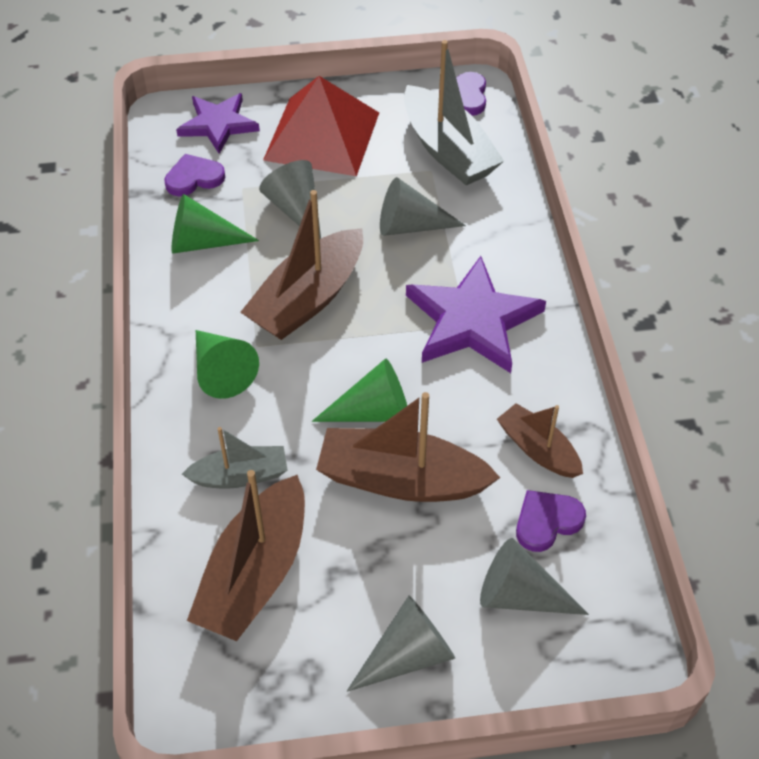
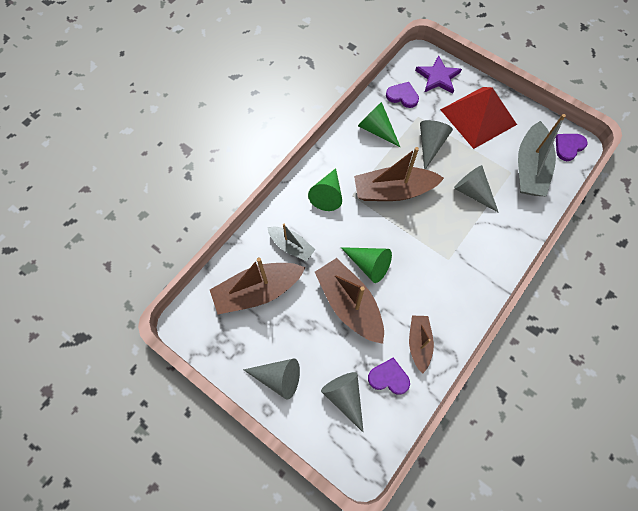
camera: 45 degrees right, 15 degrees up
(472, 320) = (453, 260): purple star -> none

